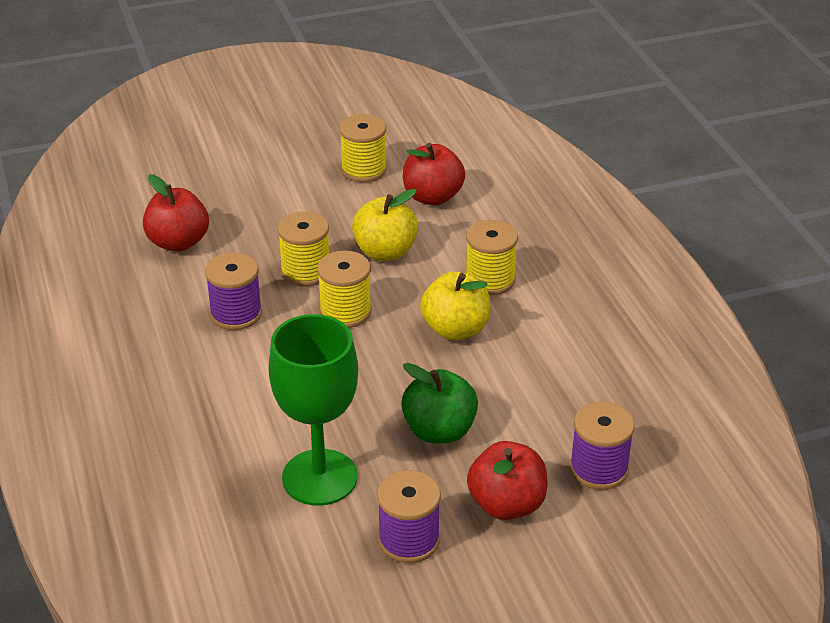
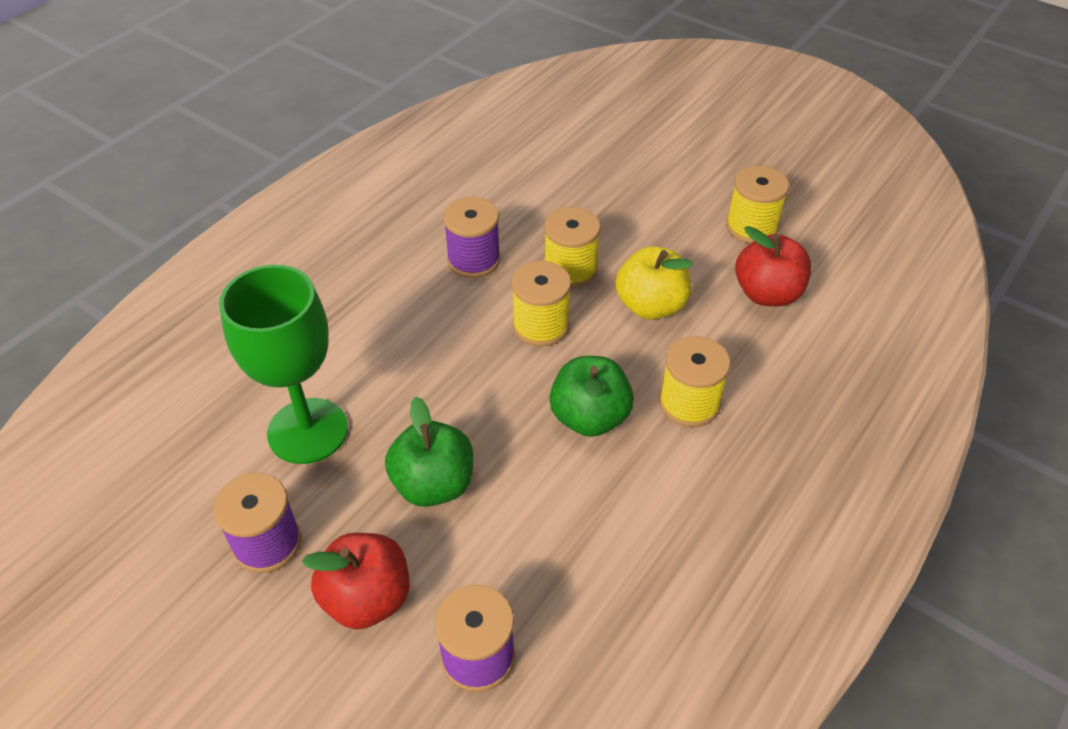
camera: 55 degrees right, 10 degrees up
(178, 242) = (531, 177): red apple -> none
(455, 329) = (589, 417): yellow apple -> green apple

